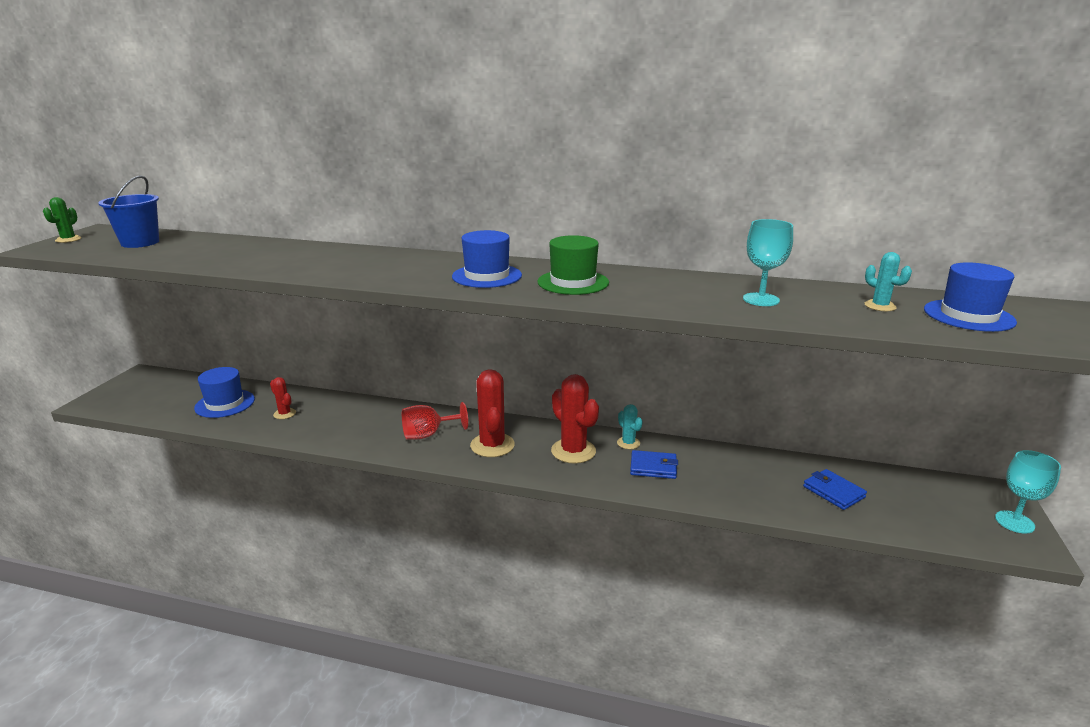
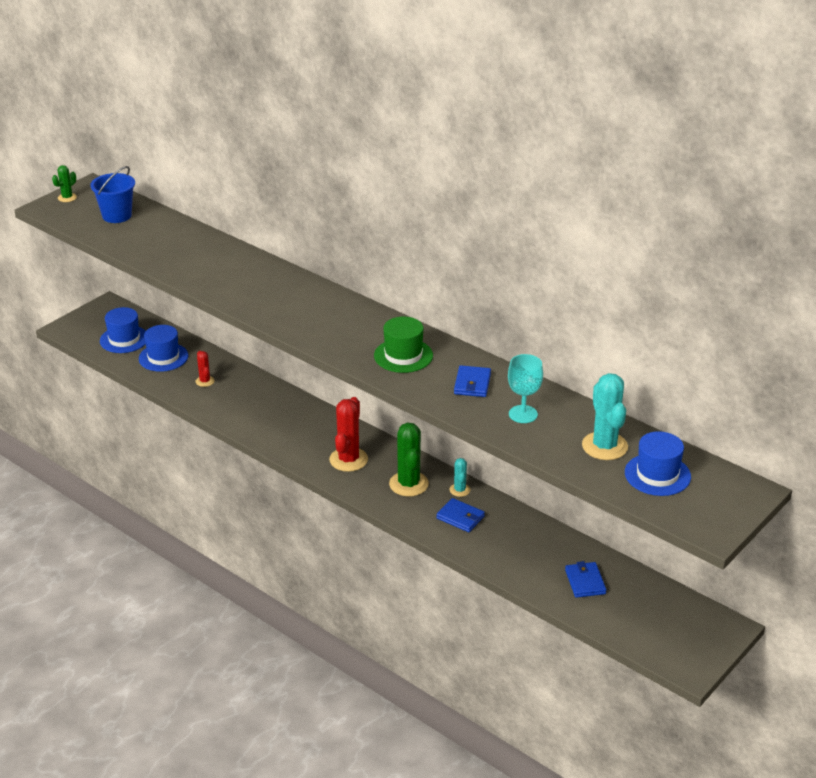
camera: 25 degrees right, 10 degrees up
(428, 434) = (305, 434): red goblet -> none
(487, 276) = (346, 330): blue hat -> blue hat (124, 339)
(573, 451) = (408, 484): red cactus -> green cactus
(674, 288) = (472, 384): none -> blue wallet
(880, 306) = (604, 446): turquoise cactus -> turquoise cactus, size x1.90
(1014, 522) = (703, 650): turquoise goblet -> none

